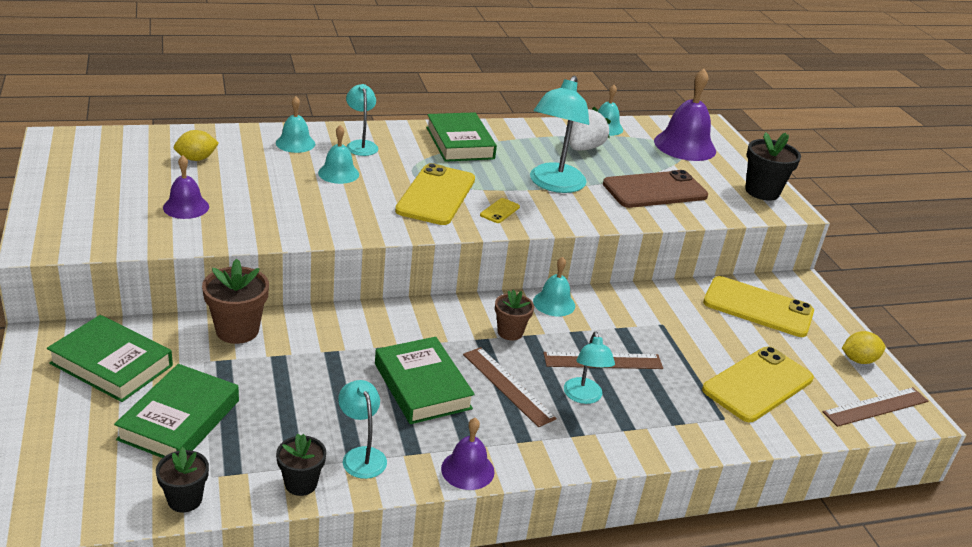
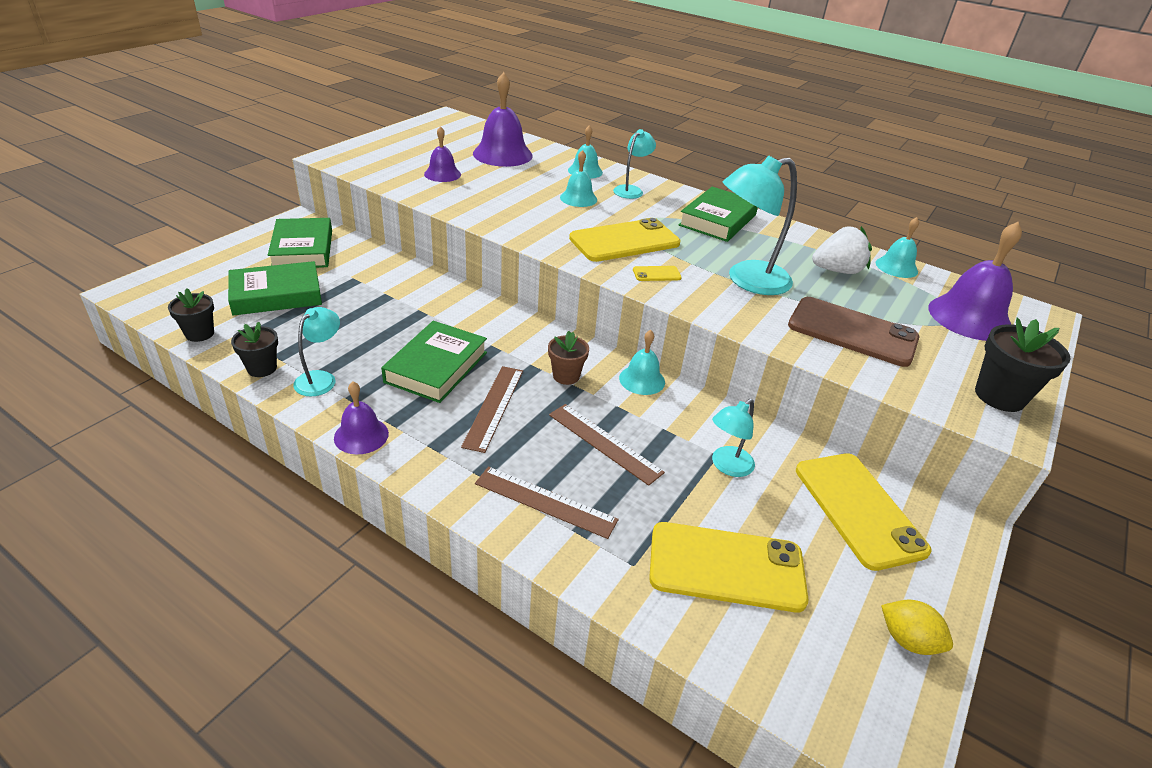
camera: 50 degrees right, 5 degrees up
(196, 159) = (502, 154): yellow lemon -> purple bell
(237, 330) = (394, 270): brown flower pot -> none
(584, 397) = (537, 455): turquoise lamp -> turquoise lamp (727, 466)
(875, 406) = (843, 697): brown ruler -> brown ruler (545, 501)

